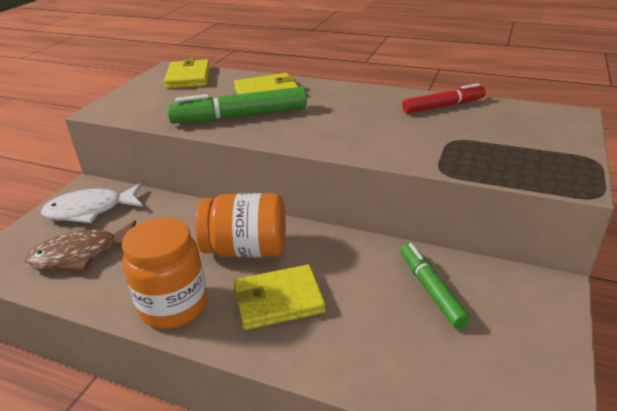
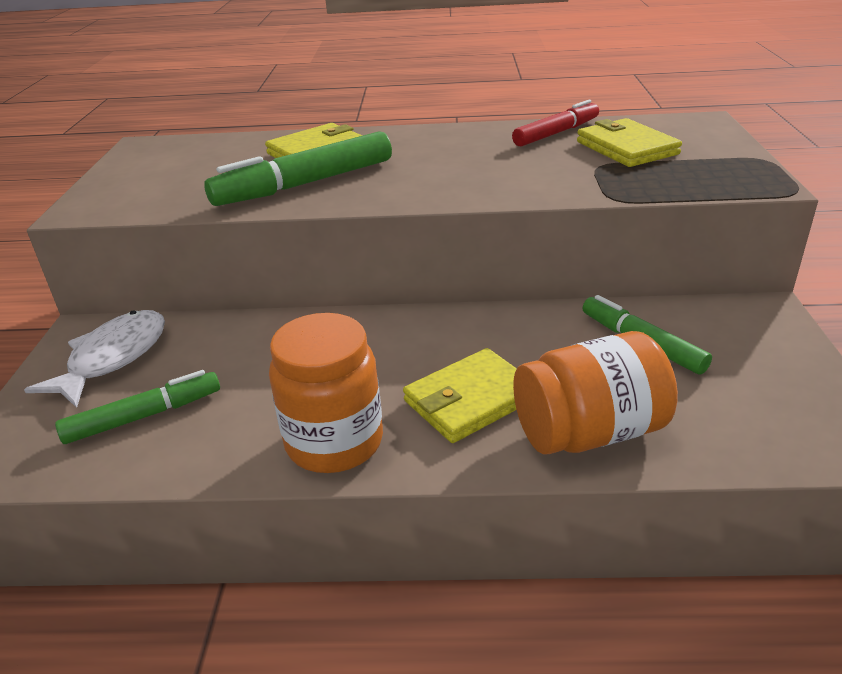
camera: 20 degrees left, 0 degrees up
(81, 255) = (144, 416): brown fish -> green marker
(90, 210) = (113, 358): white fish -> white fish turned 150 degrees clockwise
(188, 77) = (183, 150): yellow wallet -> yellow wallet (626, 148)
(246, 249) = (384, 354): orange jar -> orange jar (589, 432)

